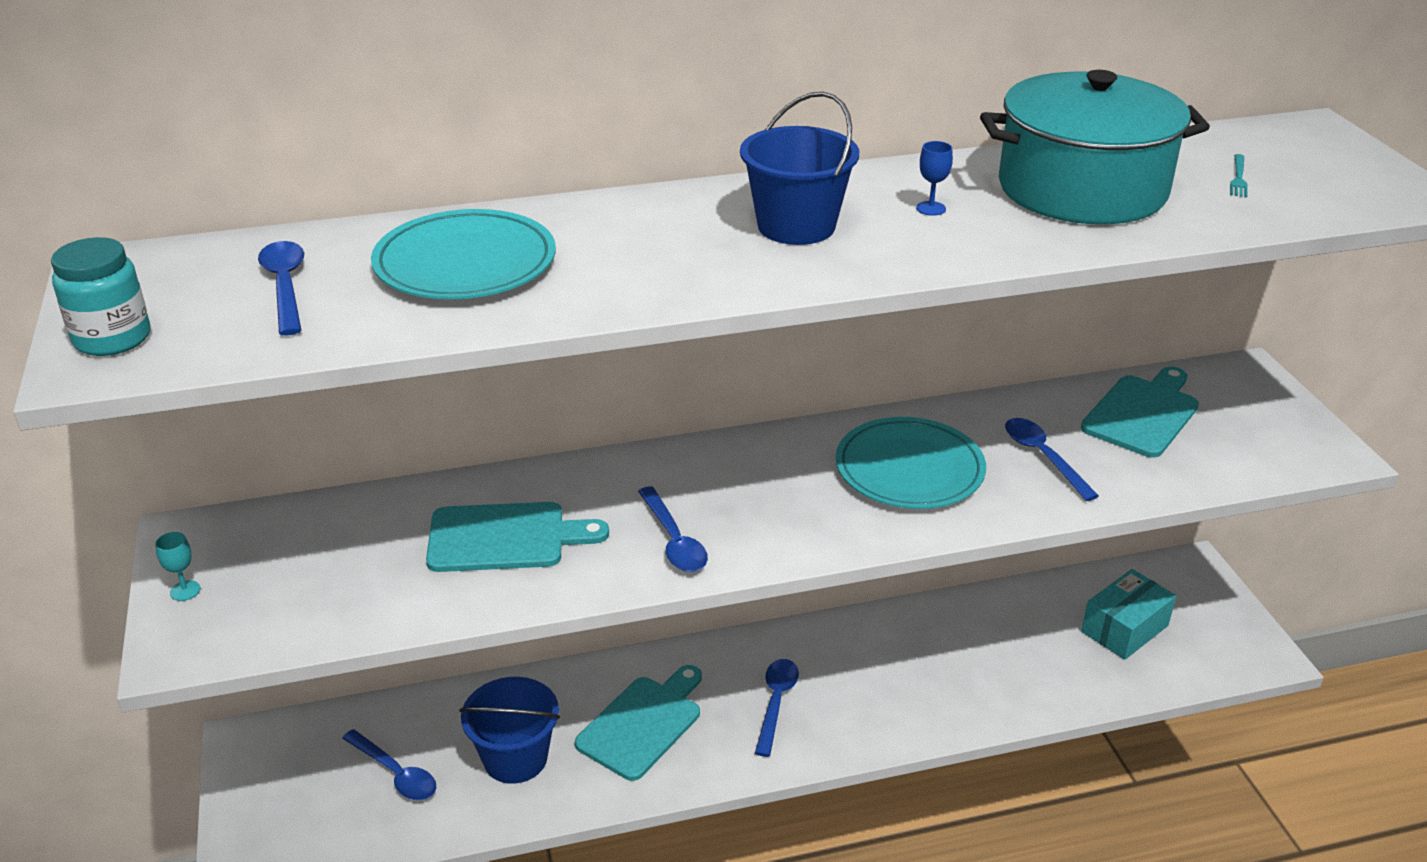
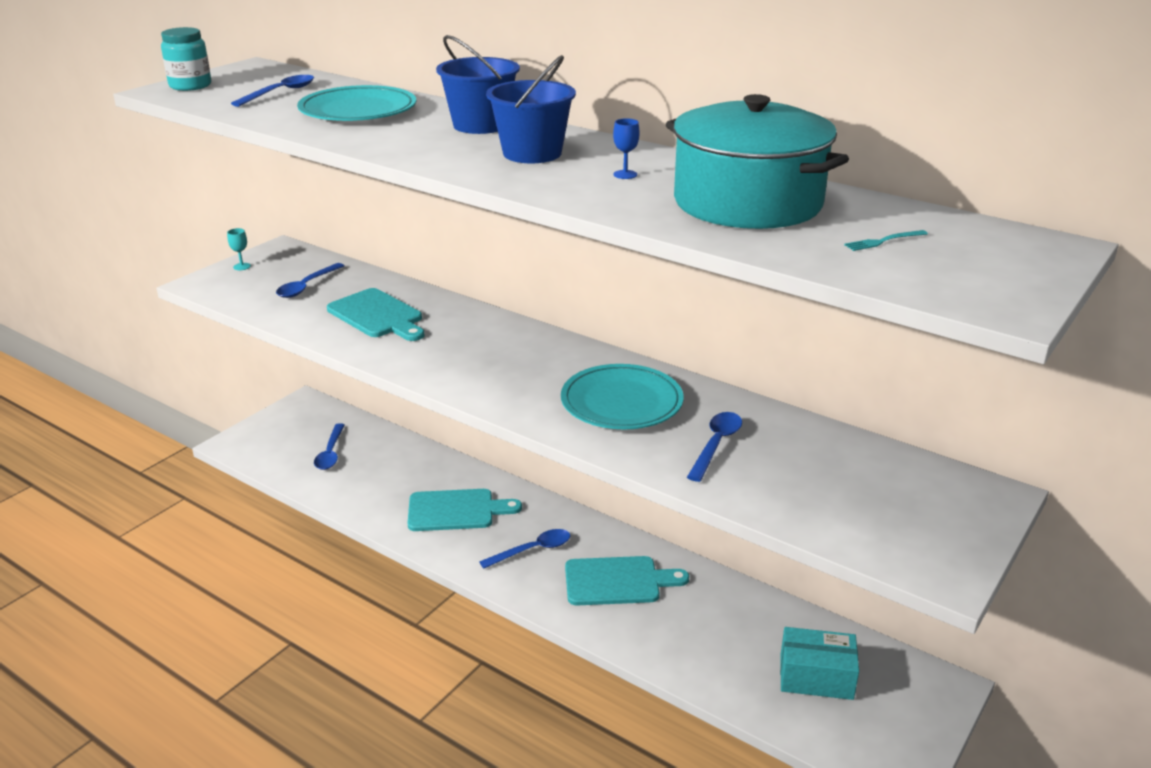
camera: 50 degrees right, 5 degrees down
(515, 758) = (381, 482): blue bucket -> blue bucket (480, 125)
(674, 540) = (439, 359): blue spoon -> blue spoon (307, 286)
(1143, 413) = (843, 466): turquoise cutting board -> turquoise cutting board (617, 581)

